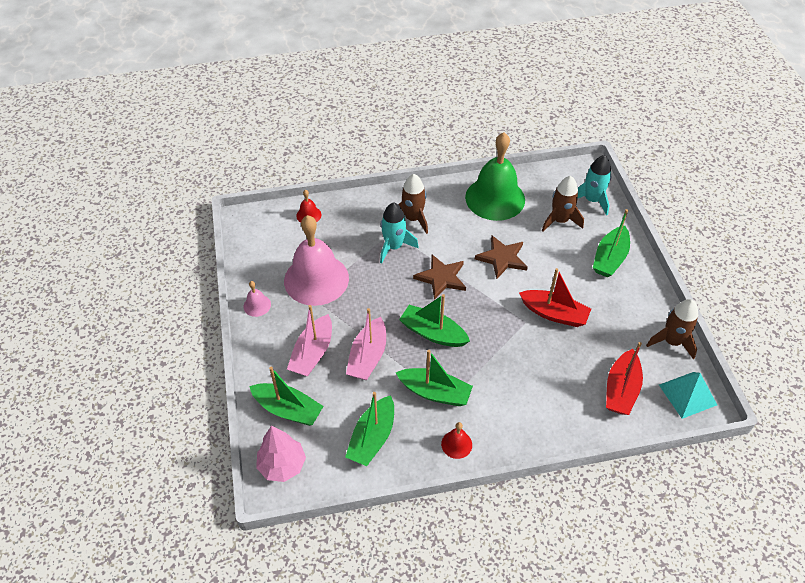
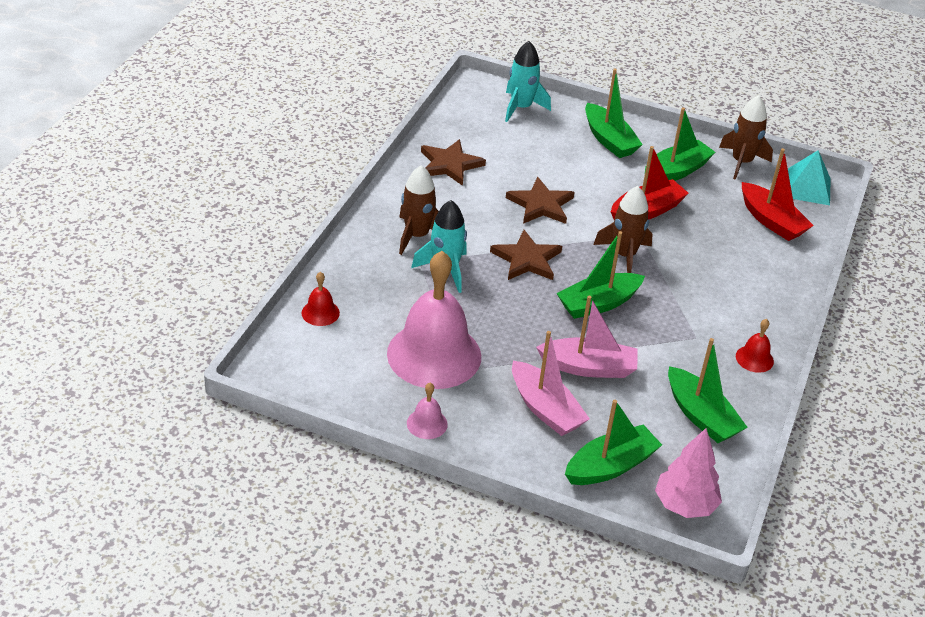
camera: 60 degrees left, 10 degrees down
(368, 356) = (588, 367): pink boat -> pink boat turned 45 degrees counterclockwise
(435, 392) = (678, 341): green boat -> green boat (676, 171)
(495, 198) = (450, 165): green bell -> brown star
(560, 220) = (527, 141): brown rocket -> brown rocket (624, 255)

